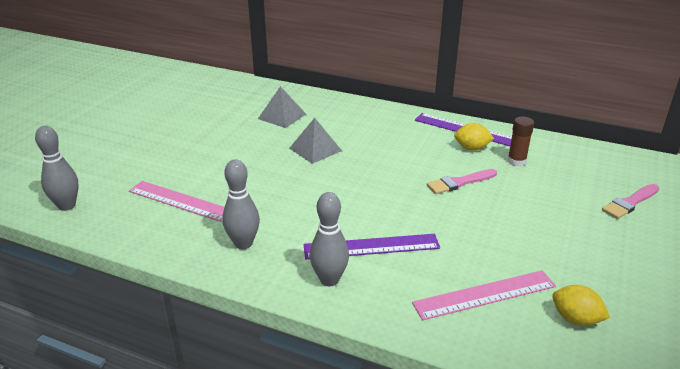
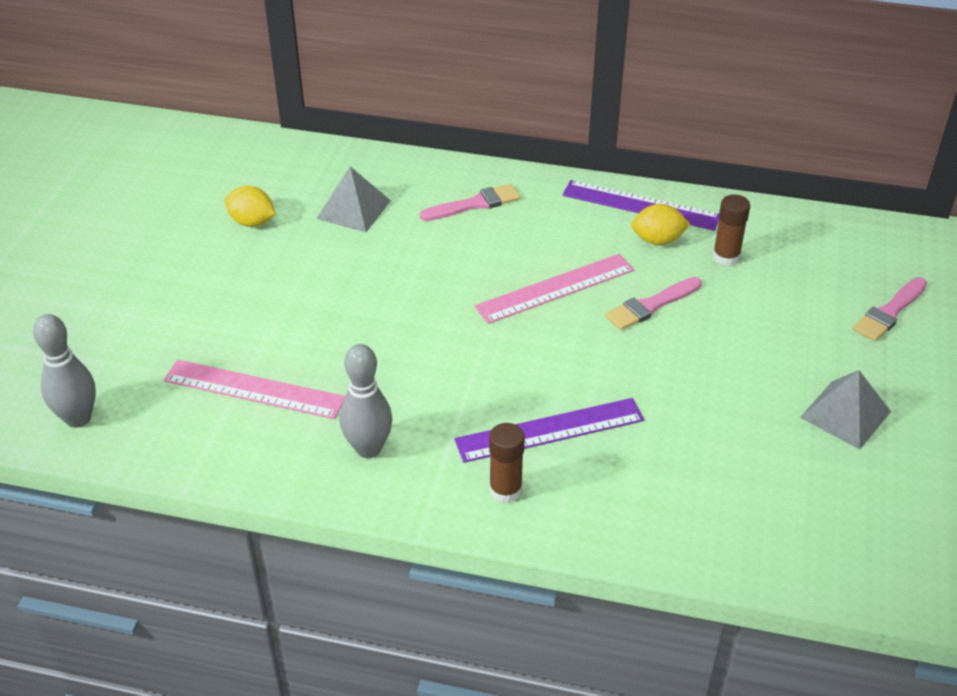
camera: 10 degrees left, 10 degrees up
(315, 149) = (424, 269): grey pyramid -> grey pyramid (845, 414)
(329, 280) = (505, 490): grey bowling pin -> brown glue stick
(357, 120) = (474, 204): none -> pink brush
(484, 294) = (715, 484): pink ruler -> pink ruler (555, 288)
(575, 319) = (834, 503): yellow lemon -> yellow lemon (252, 222)

